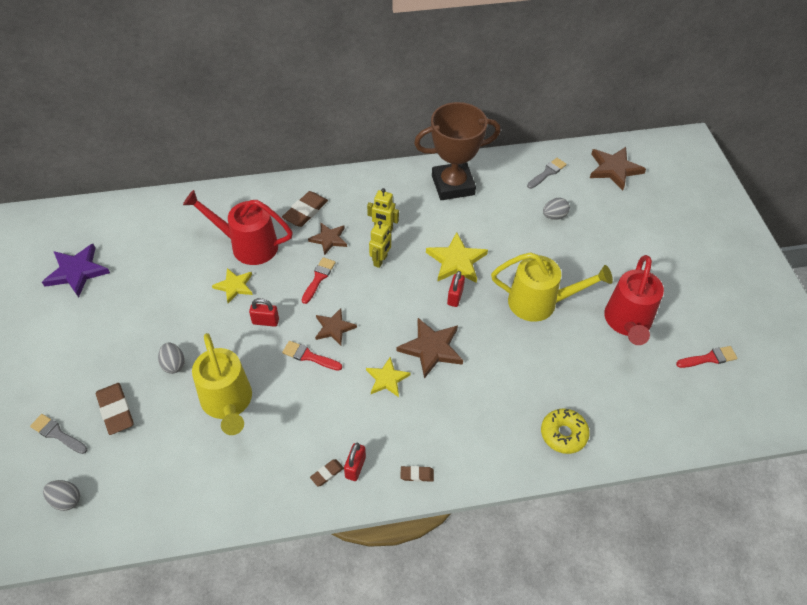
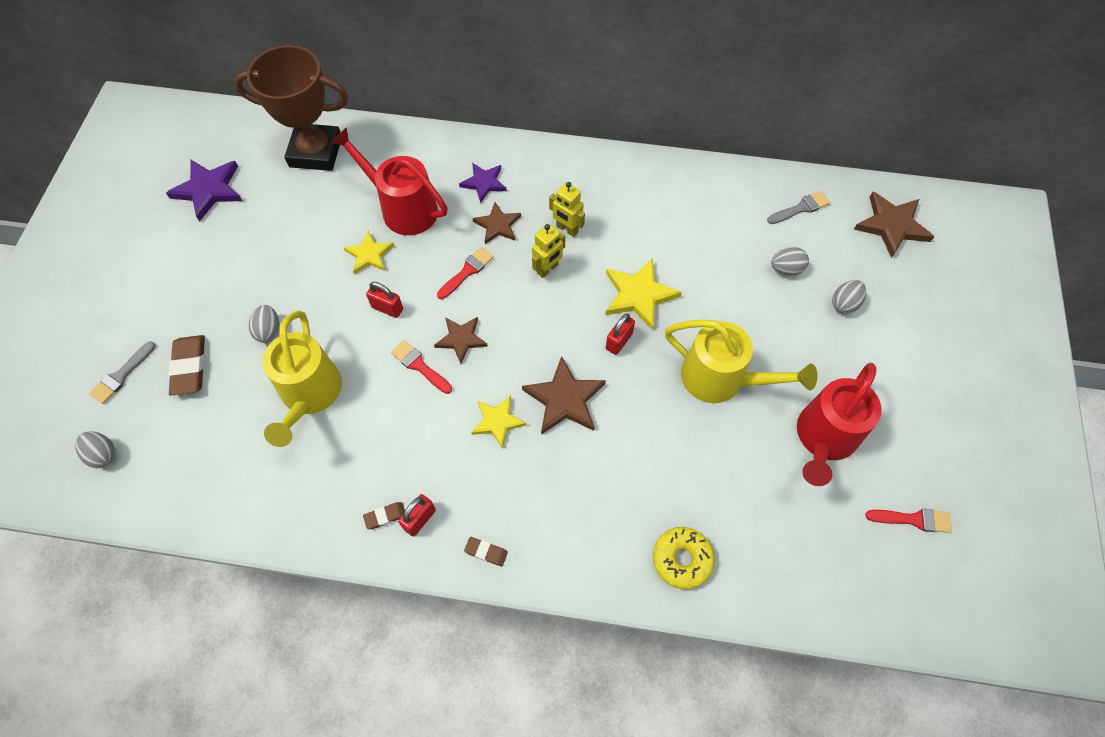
camera: 20 degrees right, 10 degrees up
(57, 434) = (121, 375): grey brush -> grey brush turned 105 degrees counterclockwise
(305, 211) = (484, 183): brown eraser -> purple star
(453, 185) = (673, 194): brown trophy -> brown trophy (316, 152)
(604, 229) = (844, 304): none -> grey egg

